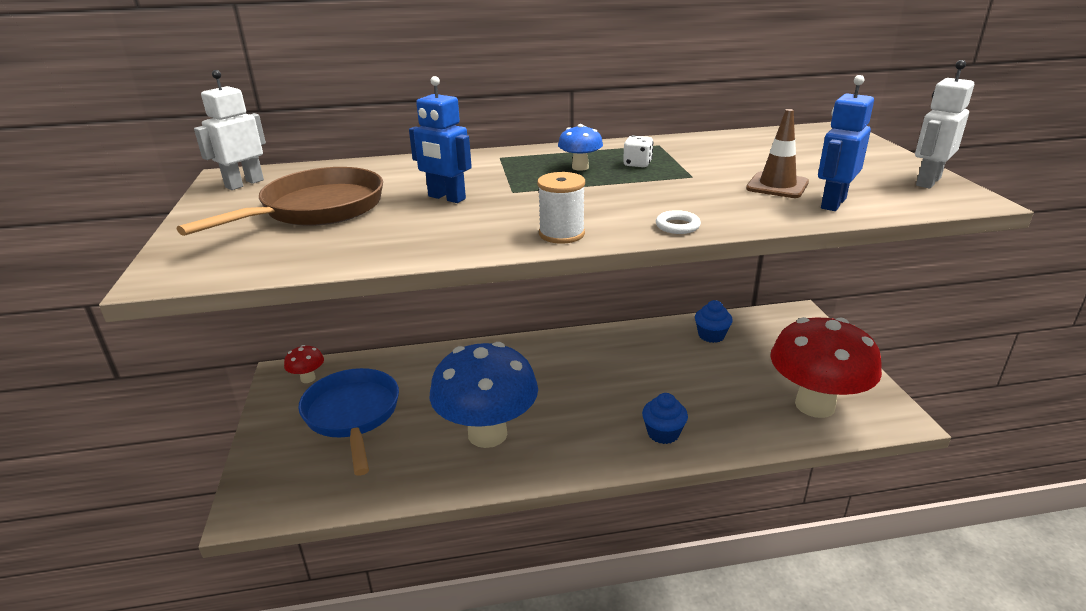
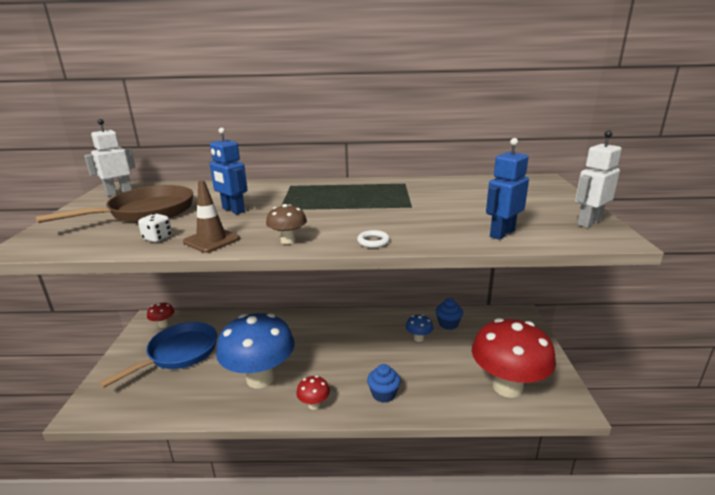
camera: 10 degrees right, 5 degrees down
(352, 415) = (179, 353): blue pan -> blue pan turned 45 degrees clockwise
(561, 234) = (288, 241): white spool -> brown mushroom
(577, 458) = (314, 405): none -> red mushroom
(580, 167) = (338, 195): blue mushroom -> blue mushroom (418, 338)
(637, 164) = (379, 195): white dice -> white dice (157, 238)
(777, 186) = (468, 217): brown traffic cone -> brown traffic cone (211, 240)

